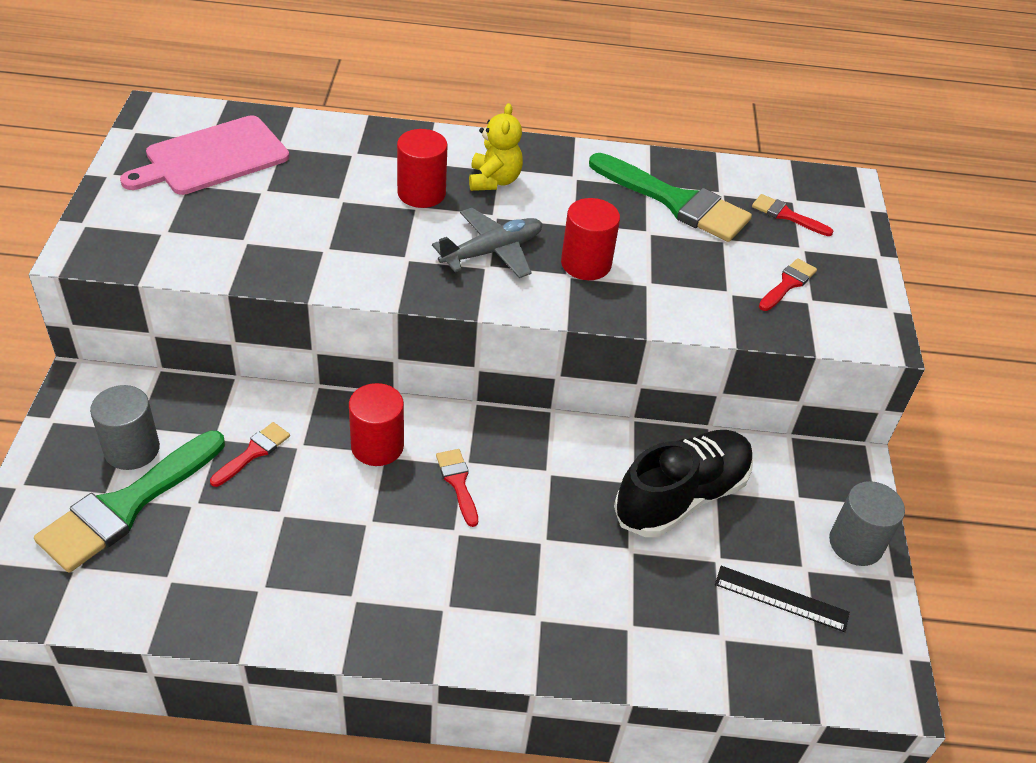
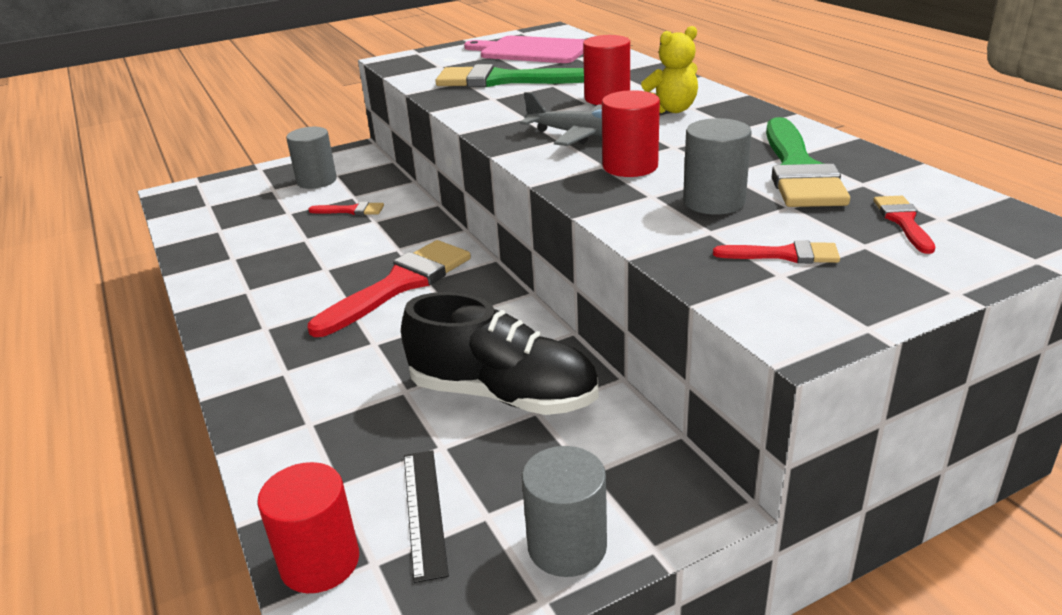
camera: 65 degrees right, 15 degrees down
(126, 505) = (269, 197): green brush -> green brush (503, 80)
(377, 446) = (403, 243): red cylinder -> red cylinder (320, 562)
(458, 483) = (400, 285): red brush -> red brush, size x2.11
(687, 264) = (714, 202): none -> grey cylinder

